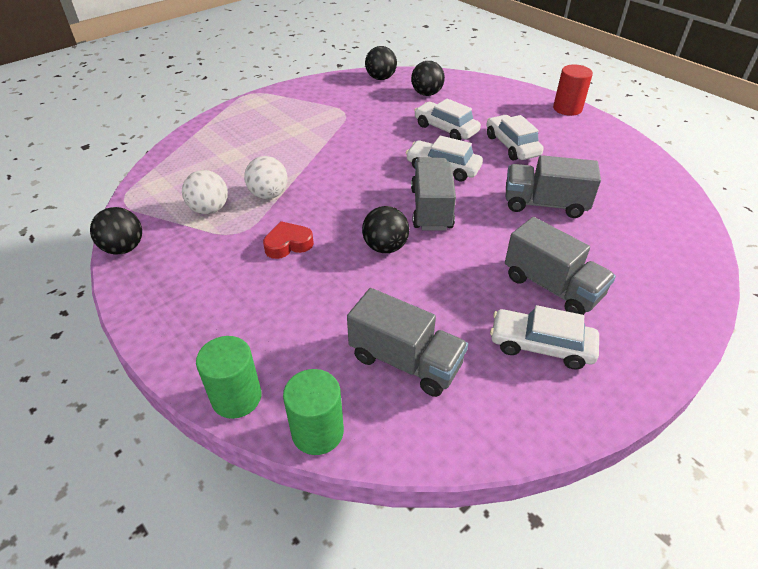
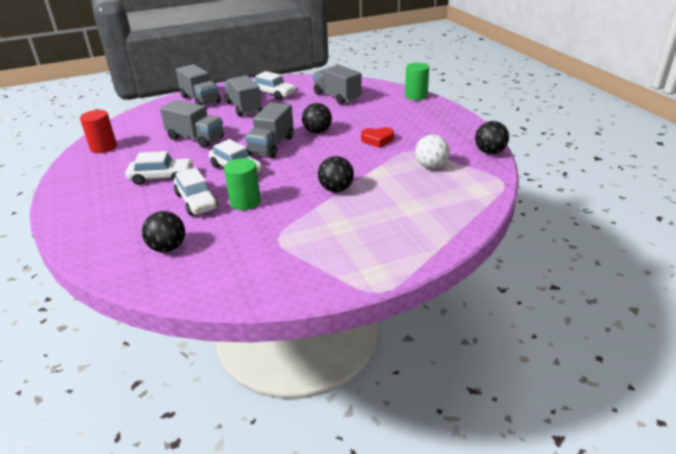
camera: 160 degrees left, 10 degrees down
(269, 195) = (383, 170): white ball -> none
(317, 431) = (384, 86): green cylinder -> green cylinder (245, 202)
(380, 78) = (196, 286): black ball -> black ball (336, 189)
(512, 146) = (161, 177): white car -> white car turned 90 degrees counterclockwise
(567, 109) = (60, 203): red cylinder -> red cylinder (103, 147)
(654, 296) = (200, 100): none -> grey truck

